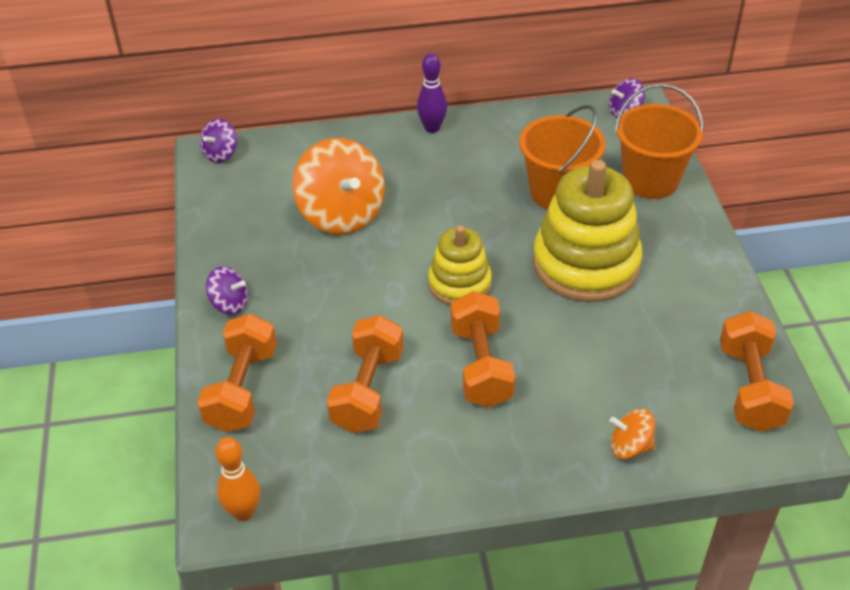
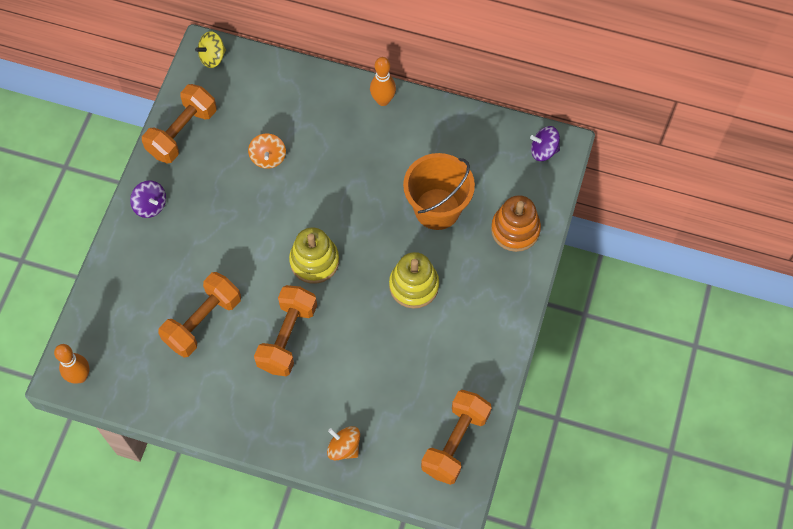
camera: 25 degrees right, 20 degrees up
(221, 154) = (212, 57): purple spinning top -> yellow spinning top
(242, 389) = (124, 282): orange dumbbell -> orange dumbbell (182, 133)
(341, 214) = (268, 158): orange spinning top -> orange spinning top, size x0.49
(432, 128) = (383, 100): purple bowling pin -> orange bowling pin
(585, 264) = (414, 285): yellow stacking toy -> yellow stacking toy, size x0.58
(650, 180) = (515, 229): orange bucket -> orange stacking toy

